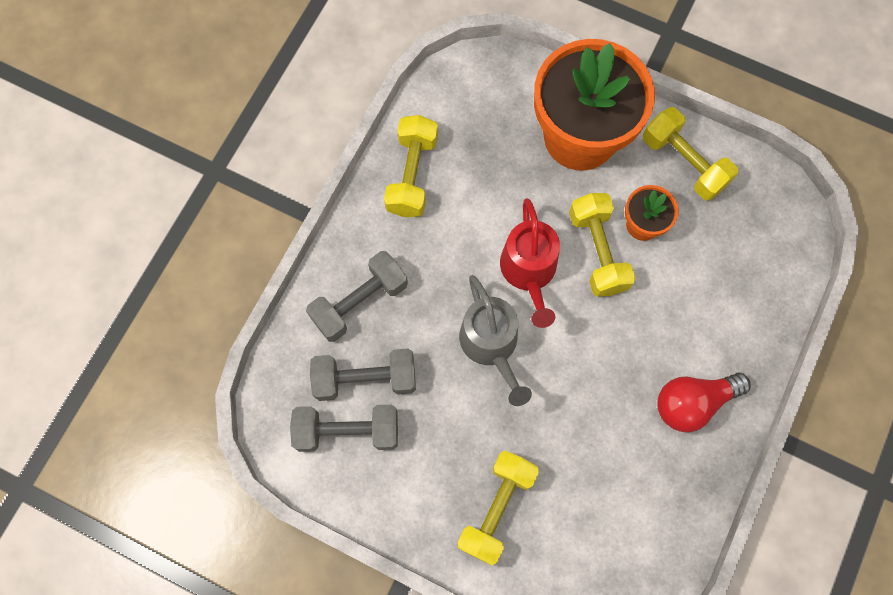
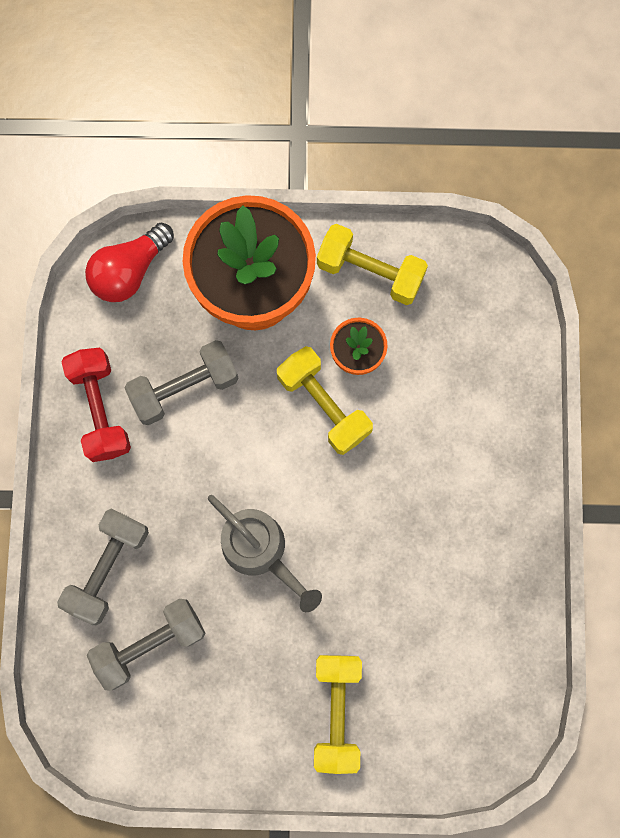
camera: 25 degrees left, 5 degrees up
(347, 431) = (156, 704): grey dumbbell -> grey dumbbell (184, 388)
(412, 175) = (100, 409): yellow dumbbell -> red dumbbell
(529, 272) = (265, 458): red watering can -> none
(692, 403) = (480, 517): red light bulb -> red light bulb (129, 271)

